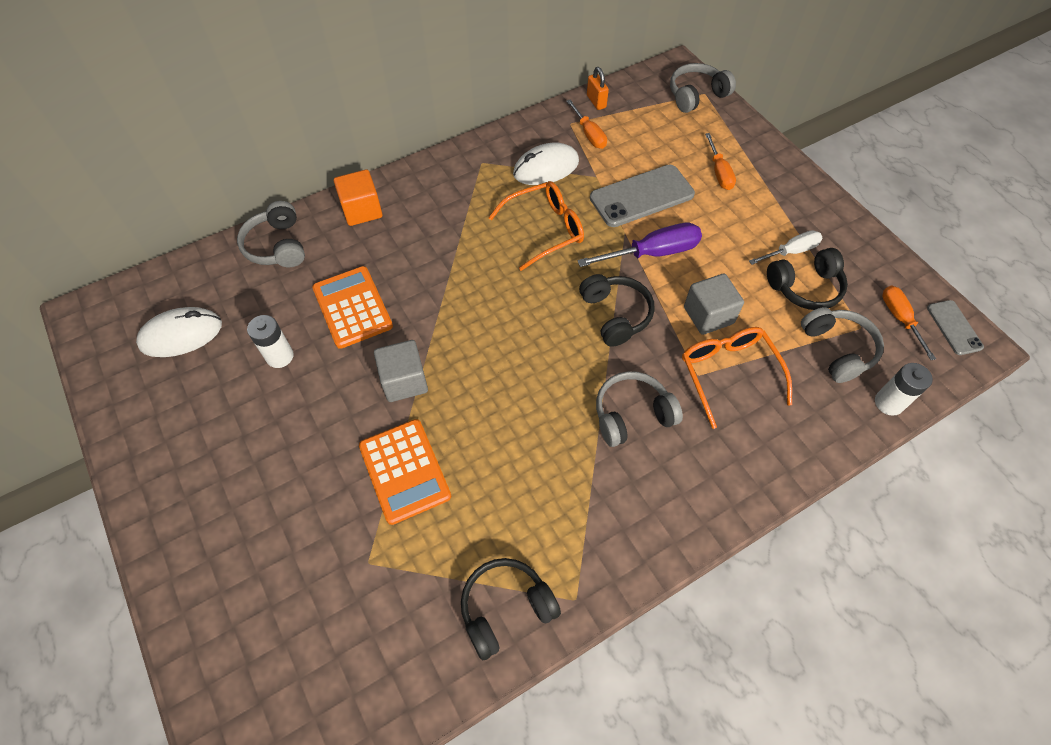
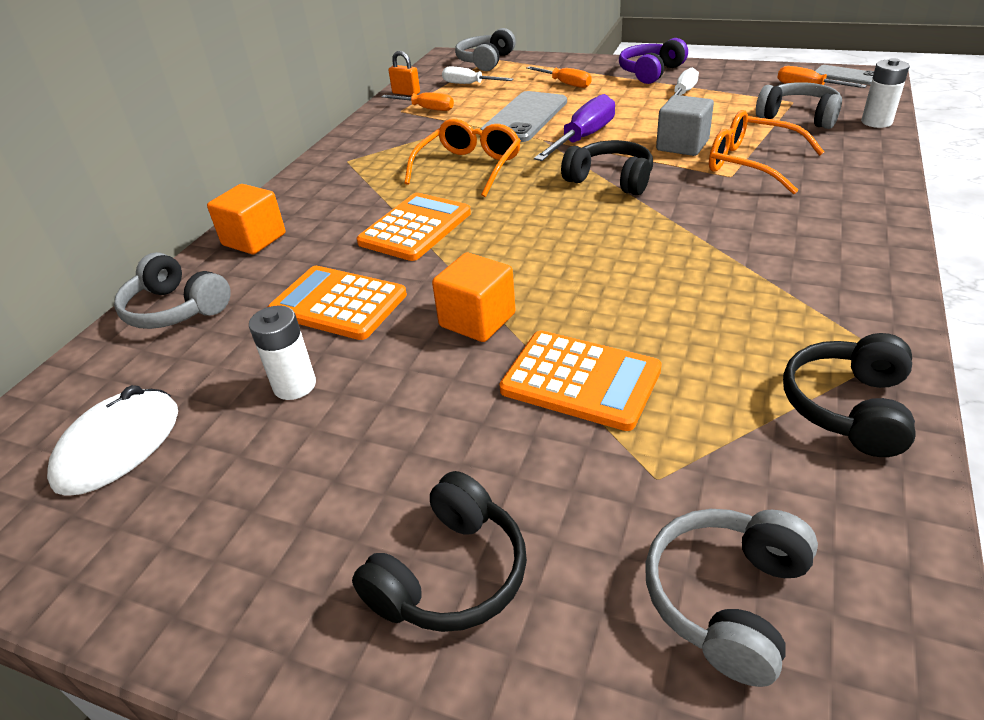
camera: 35 degrees left, 20 degrees down
(404, 381) = (477, 320): grey cube -> orange cube
(453, 270) = (415, 228): none -> orange calculator
(546, 168) = (415, 138): white mouse -> none
(632, 415) = (723, 222): grey headphones -> grey headphones (727, 599)
(650, 121) = (468, 84): none -> white screwdriver
(802, 204) = (650, 72): none -> purple headphones
(805, 287) = (723, 102): black headphones -> black headphones (450, 574)

